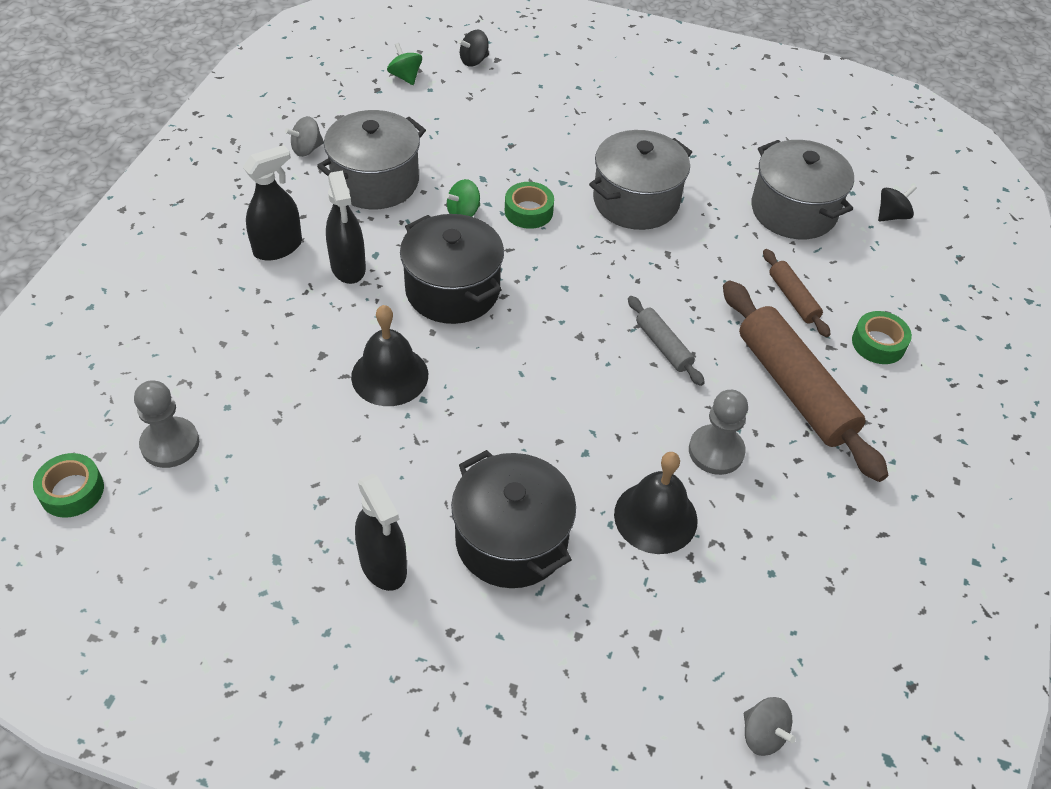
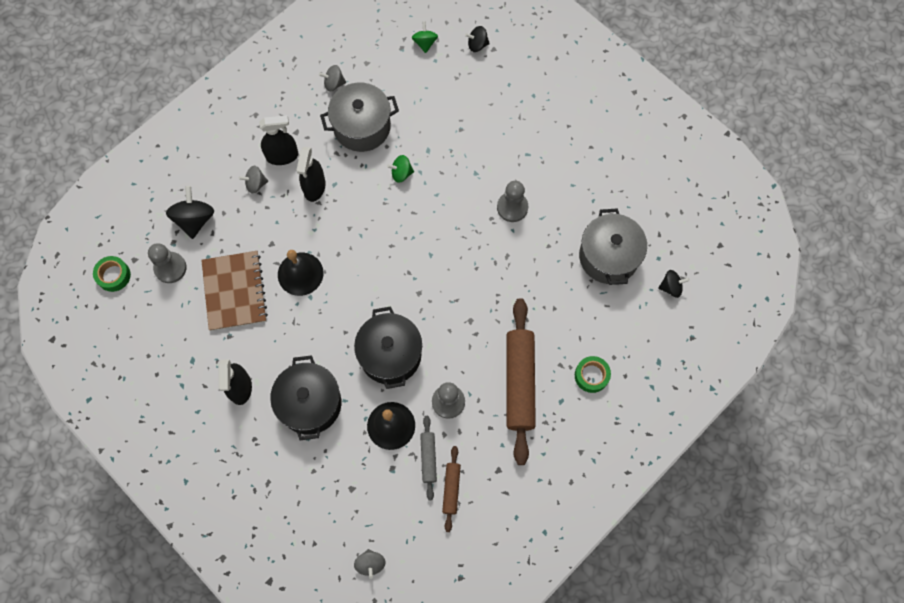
camera: 30 degrees right, 20 degrees up
(179, 367) = (195, 219): none -> black spinning top
(255, 292) = (256, 184): none -> grey spinning top
(298, 436) = (235, 291): none -> brown notebook
(452, 290) = (364, 229): black pot -> black pot (390, 355)
(528, 211) = (441, 188): green tape -> none
(636, 201) = (512, 207): grey pot -> grey pawn
(663, 346) = (462, 321): grey rolling pin -> grey rolling pin (428, 458)
(793, 298) = (562, 321): brown rolling pin -> brown rolling pin (451, 489)

